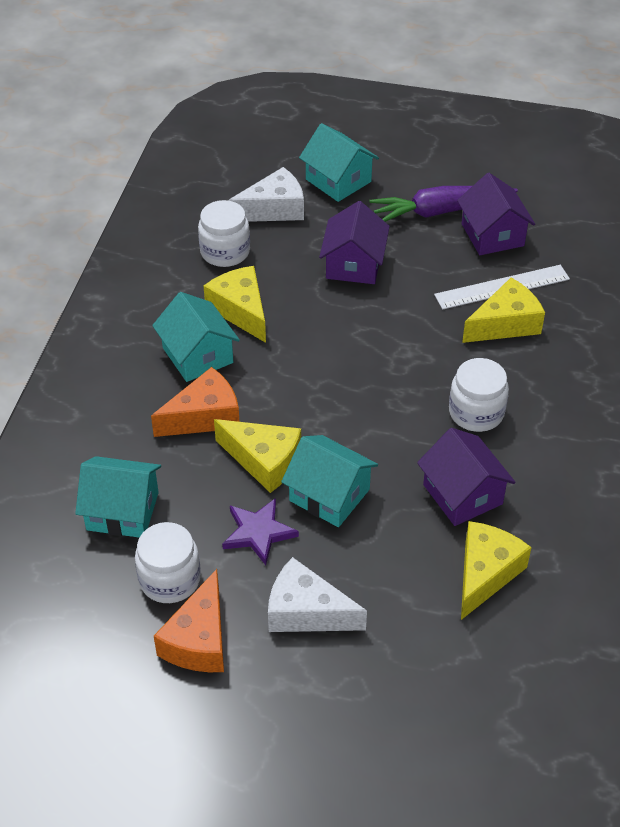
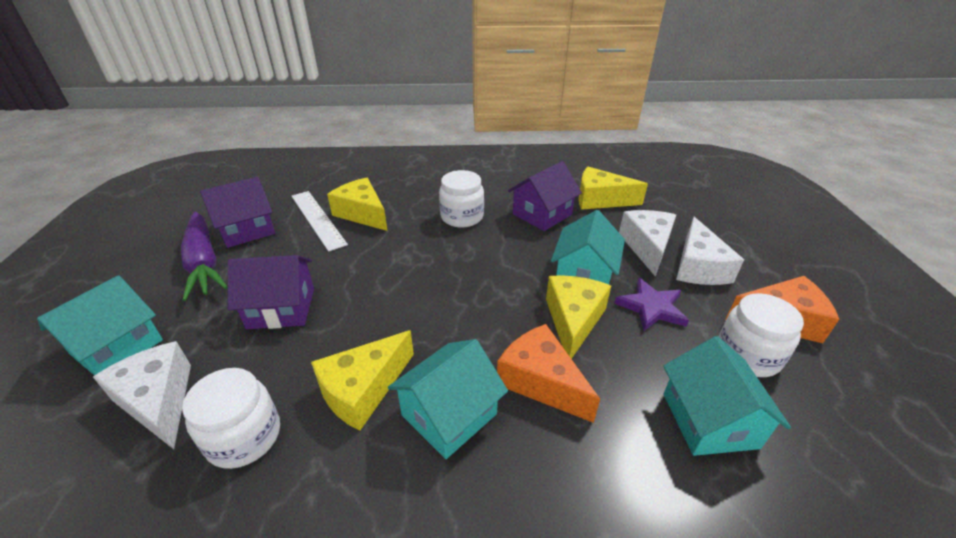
camera: 105 degrees left, 10 degrees down
(361, 578) = (647, 247): none -> white cheese

